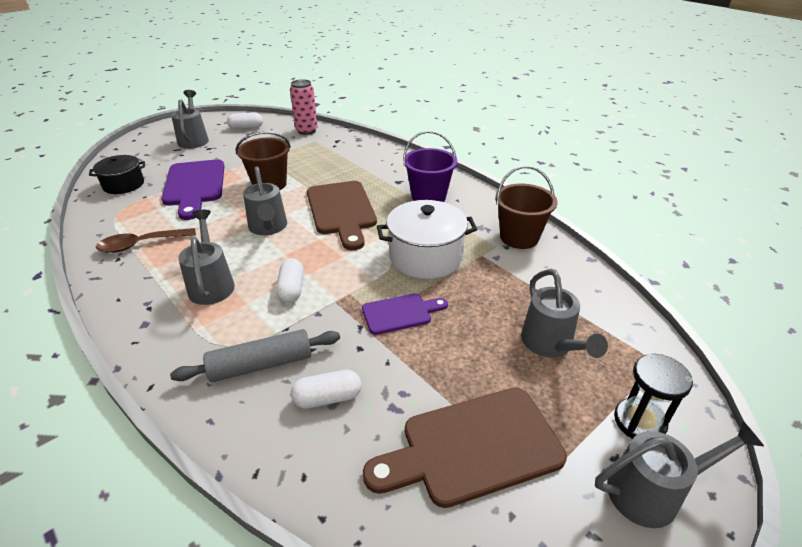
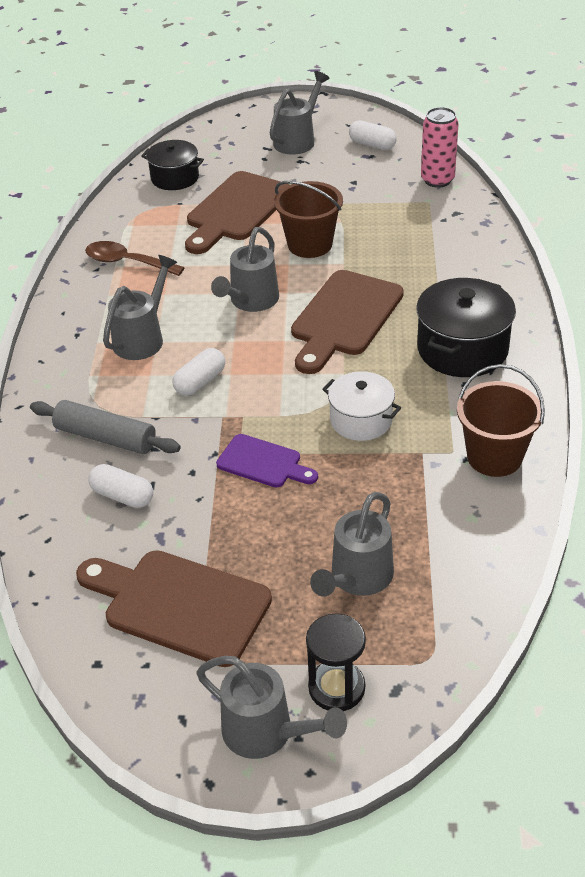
camera: 45 degrees right, 5 degrees up
(195, 185) = (236, 210): purple cutting board -> brown cutting board
(425, 257) = (361, 420): white pot -> white pot, size x0.65
(428, 197) = (462, 349): purple bucket -> black pot

